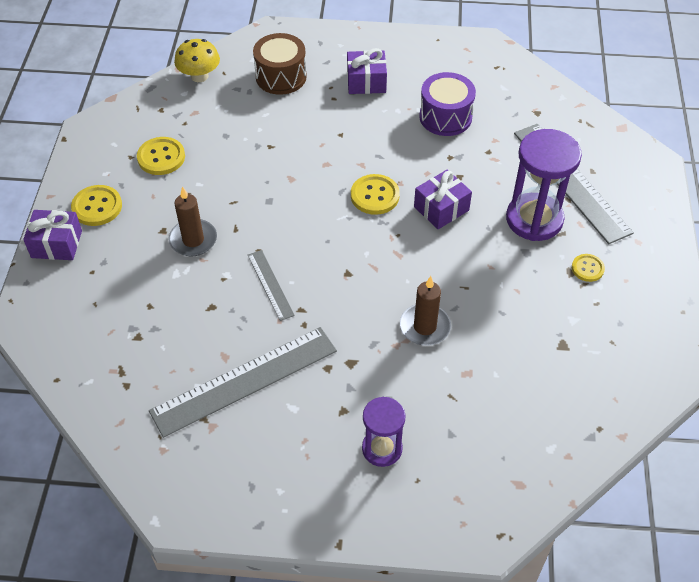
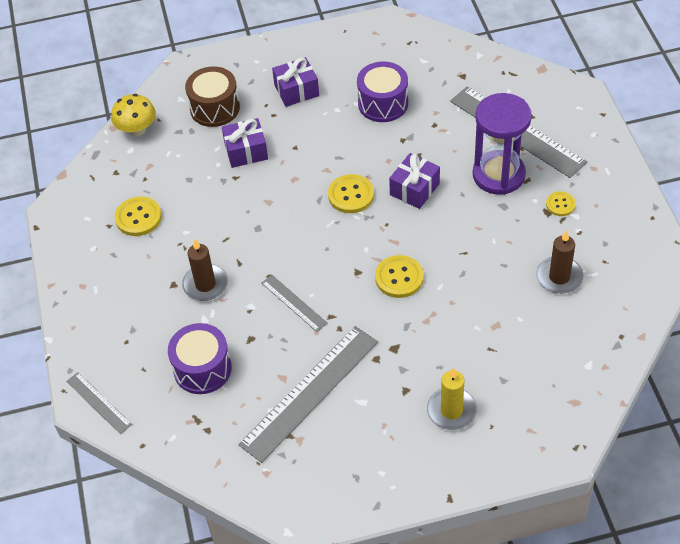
camera: 15 degrees left, 0 degrees up
(37, 323) = (99, 402): none -> grey ruler
(56, 244) = (80, 327): purple gift -> purple gift (246, 151)
(97, 207) = (101, 281): yellow button -> yellow button (399, 278)
(151, 322) = (202, 369): none -> purple drum
(382, 448) = (451, 410): purple hourglass -> yellow candle
(425, 327) = (444, 297): brown candle -> brown candle (559, 277)

